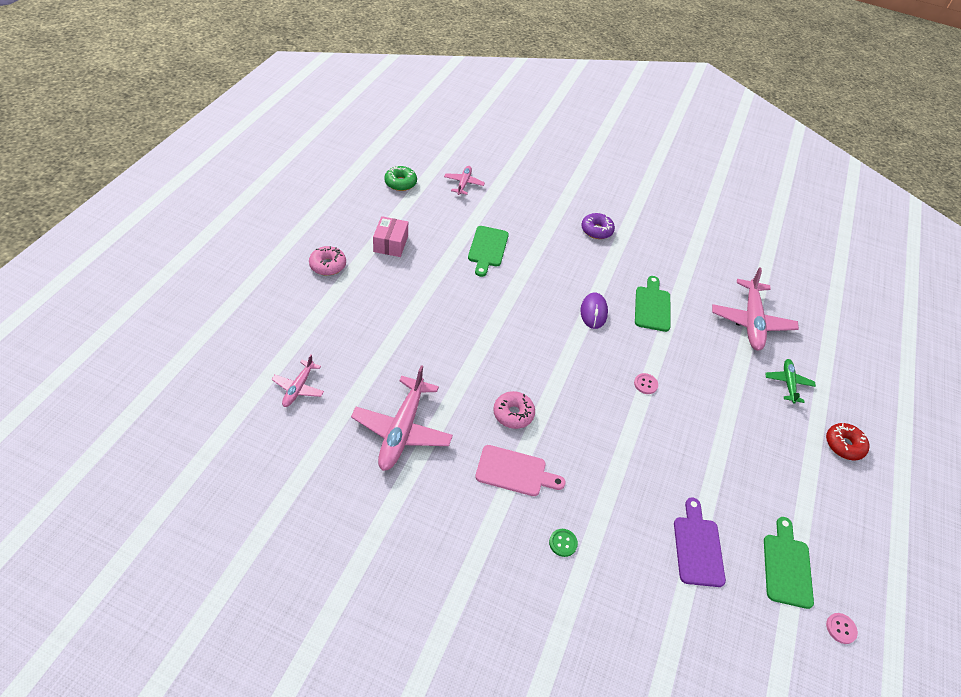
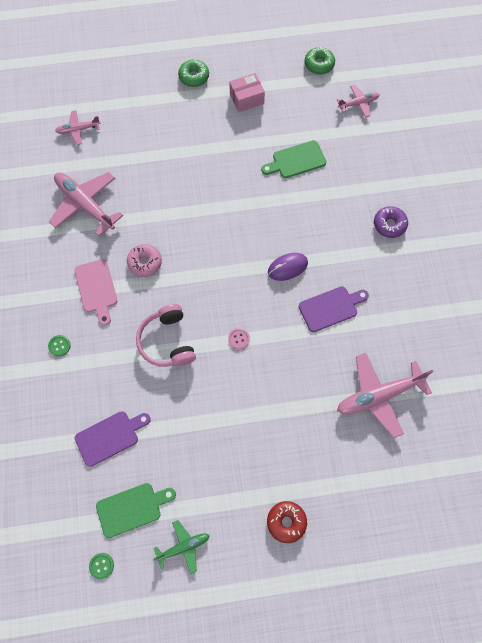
camera: 65 degrees right, 20 degrees up
(328, 265) = (194, 77): pink donut -> green donut
(402, 430) = (85, 205): pink plane -> pink plane turned 60 degrees clockwise
(615, 441) = (167, 341): none -> pink headphones
(652, 306) = (330, 308): green cutting board -> purple cutting board
(788, 383) = (324, 452): green plane -> green plane (183, 546)
(841, 628) = (101, 565): pink button -> green button

